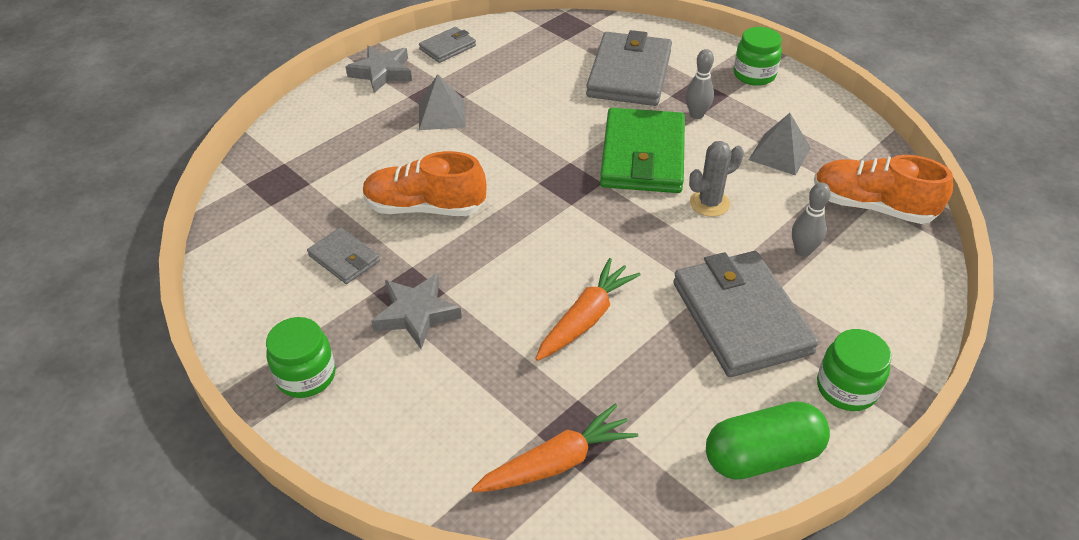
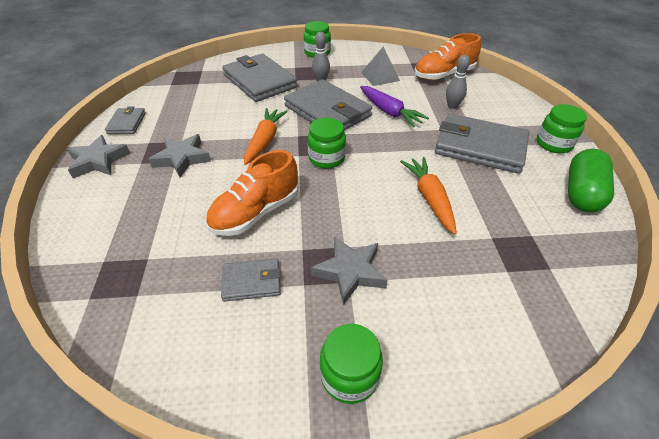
camera: 50 degrees left, 0 degrees up
(442, 114) = (182, 158): grey pyramid -> grey star
(556, 462) = (537, 275): orange carrot -> orange carrot (264, 141)
(558, 205) = (326, 158): none -> green jar
(642, 156) = (327, 111): green wallet -> grey wallet
(709, 203) = (389, 112): grey cactus -> purple carrot

